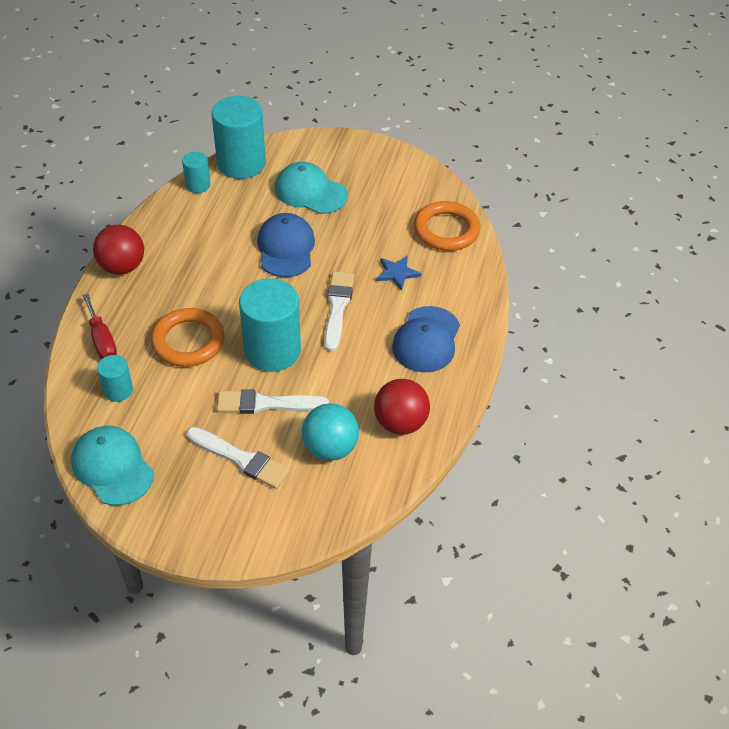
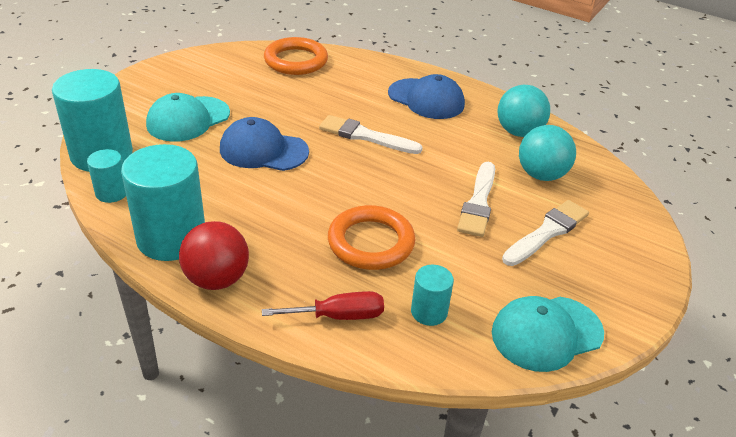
camera: 75 degrees left, 10 degrees down
(272, 350) = (407, 186): turquoise cylinder -> turquoise cylinder (171, 238)
(397, 273) = (336, 96): blue star -> none
(400, 423) = (519, 132): red ball -> turquoise ball

